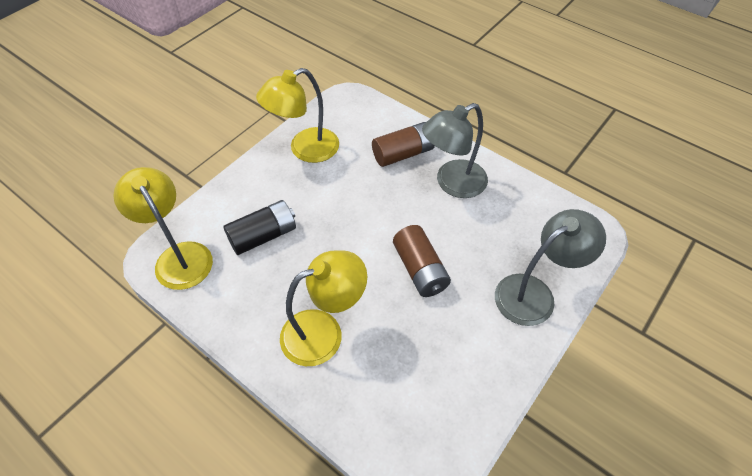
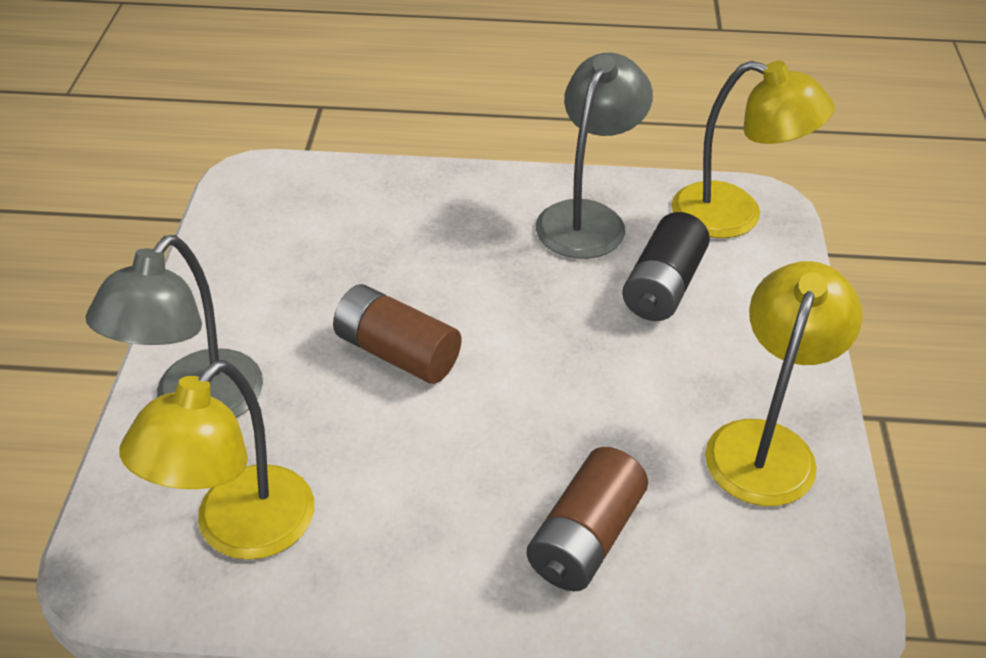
camera: 145 degrees right, 10 degrees down
(324, 332) = (467, 230): yellow lamp -> yellow lamp (239, 531)
(452, 183) = (443, 524): grey lamp -> grey lamp (587, 218)

